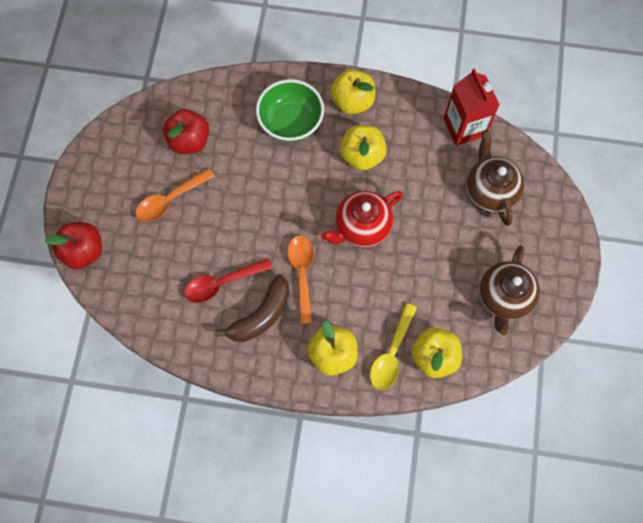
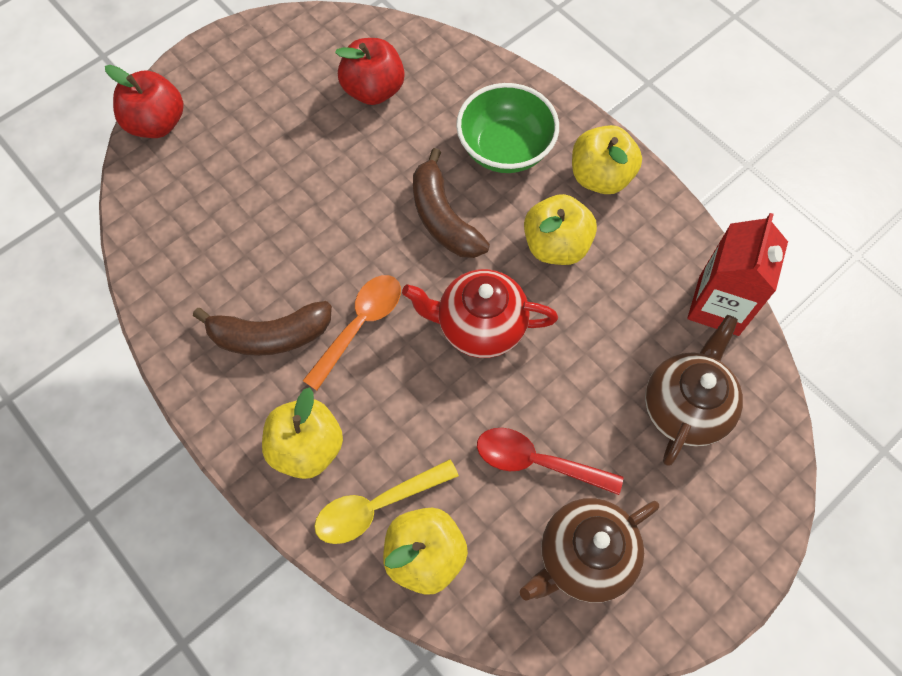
camera: 40 degrees right, 5 degrees down
(170, 200) = (294, 136): orange spoon -> none
(222, 283) = (263, 266): red spoon -> red spoon (537, 462)
(292, 184) = (443, 218): none -> brown banana

